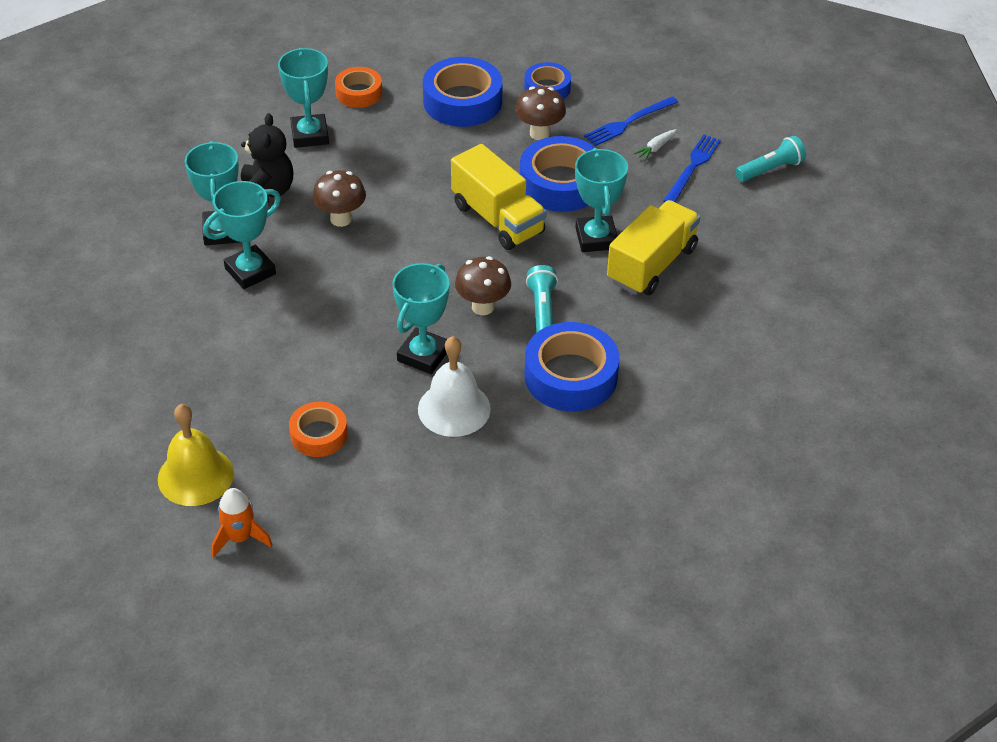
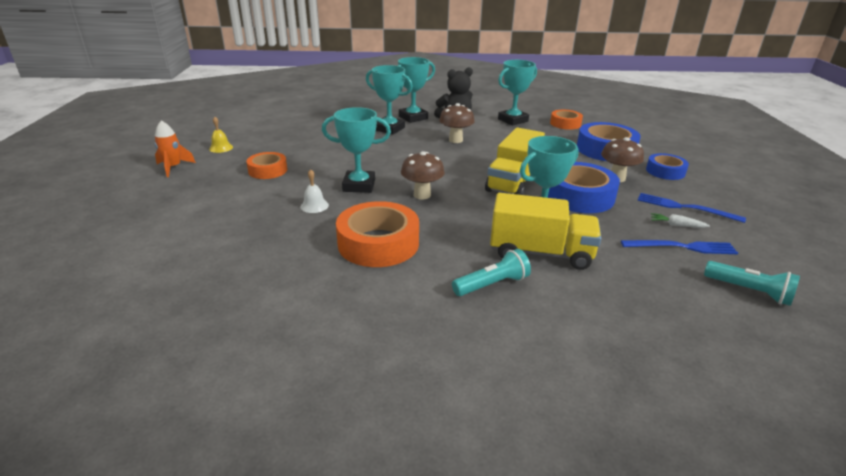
camera: 65 degrees right, 15 degrees down
(195, 476) = (221, 148): yellow bell -> yellow bell, size x0.50
(454, 409) = (314, 206): white bell -> white bell, size x0.50
(542, 310) = (440, 217): turquoise flashlight -> turquoise flashlight (492, 284)
(571, 376) = (378, 243): blue tape -> orange tape

